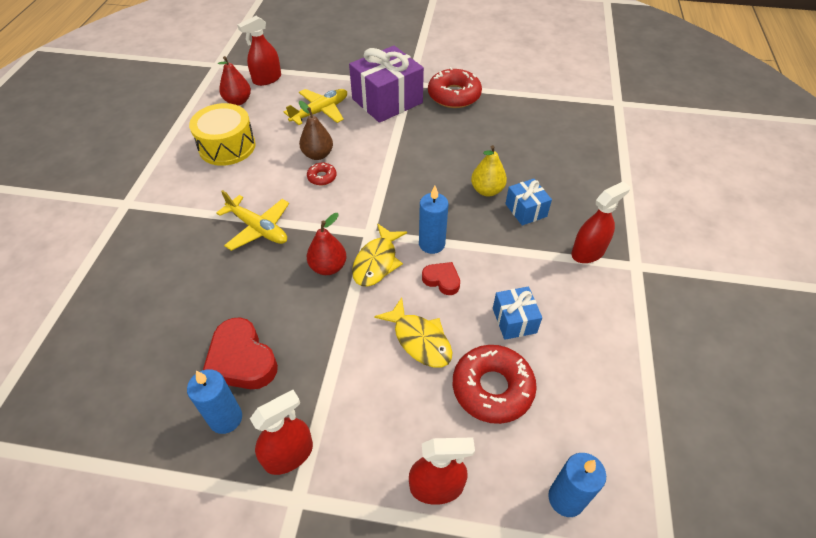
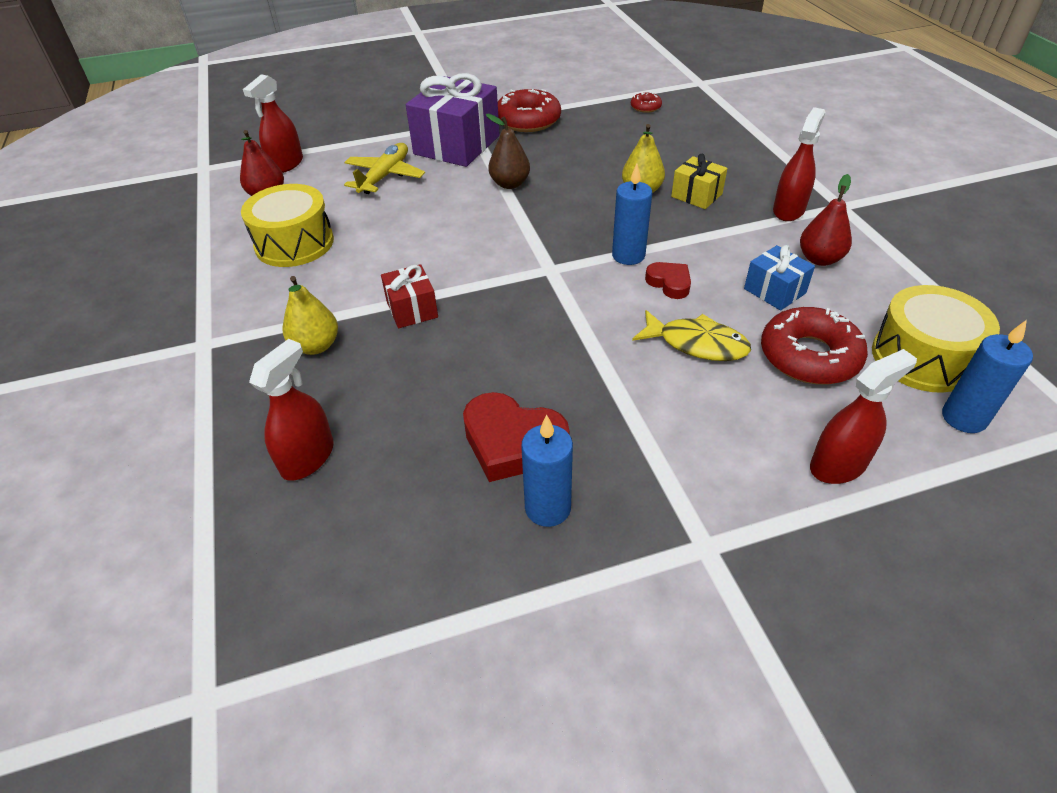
camera: 25 degrees left, 5 degrees down
(184, 232) = (316, 346): none -> yellow pear
(258, 228) = (412, 309): yellow plane -> red gift
(288, 455) = (656, 509): red spray bottle -> red spray bottle (307, 458)
(318, 155) = (420, 217): brown pear -> brown pear (510, 184)
(322, 177) = (445, 236): red donut -> red donut (645, 107)
(328, 267) = (533, 316): red pear -> red pear (819, 259)
(377, 262) = (584, 292): yellow fish -> none
(442, 280) = (669, 283): red heart -> red heart turned 45 degrees clockwise
(526, 210) = (696, 195): blue gift -> yellow gift
(580, 431) = (922, 357): none -> yellow drum

